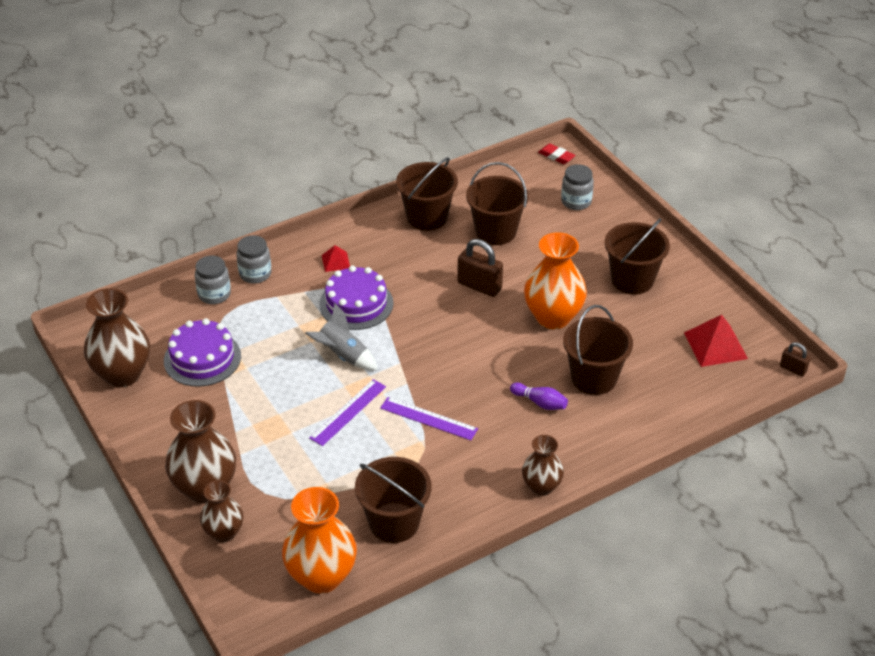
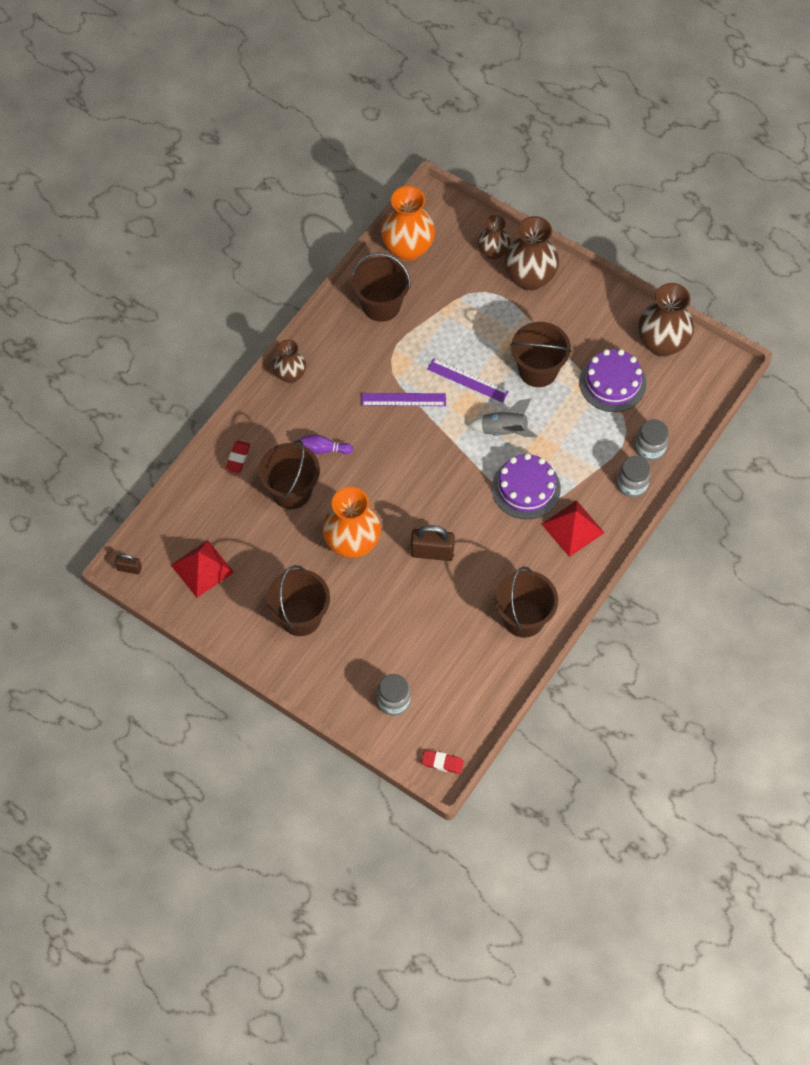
camera: 155 degrees right, 20 degrees up
(335, 261) = (573, 528): red pyramid -> red pyramid, size x1.82
(348, 412) = (467, 380): purple ruler -> purple ruler turned 75 degrees counterclockwise
(495, 231) = (451, 626): brown bucket -> brown bucket (538, 370)
(638, 426) = (238, 458): none -> red eraser

